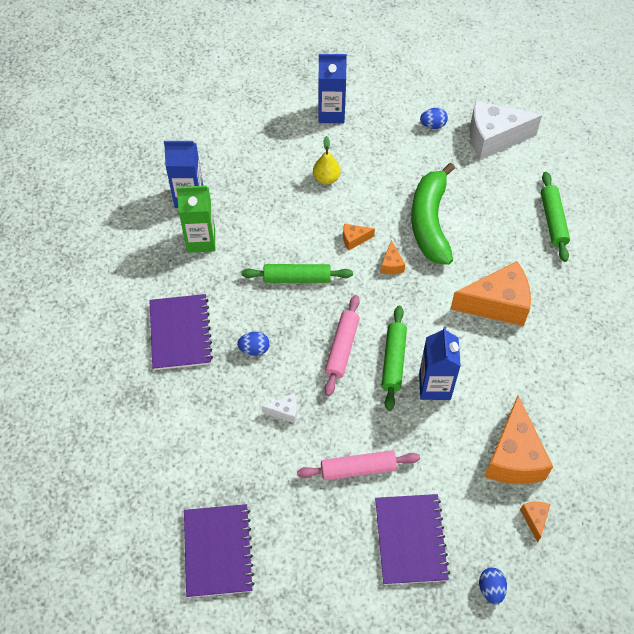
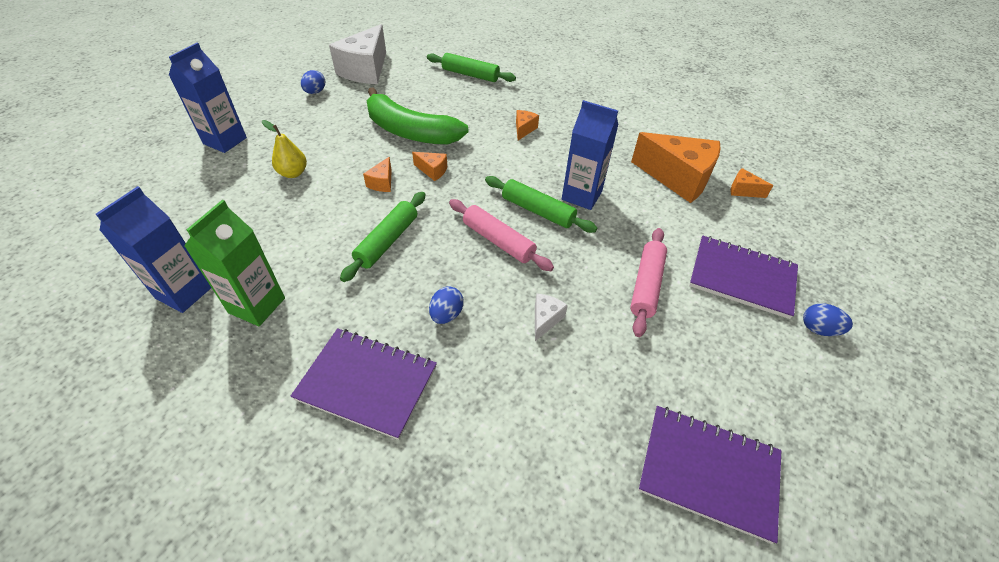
camera: 65 degrees left, 10 degrees down
(491, 589) = (807, 243): blue egg -> blue egg (818, 329)
(497, 304) = (524, 129): orange cheese -> orange cheese, size x0.44

